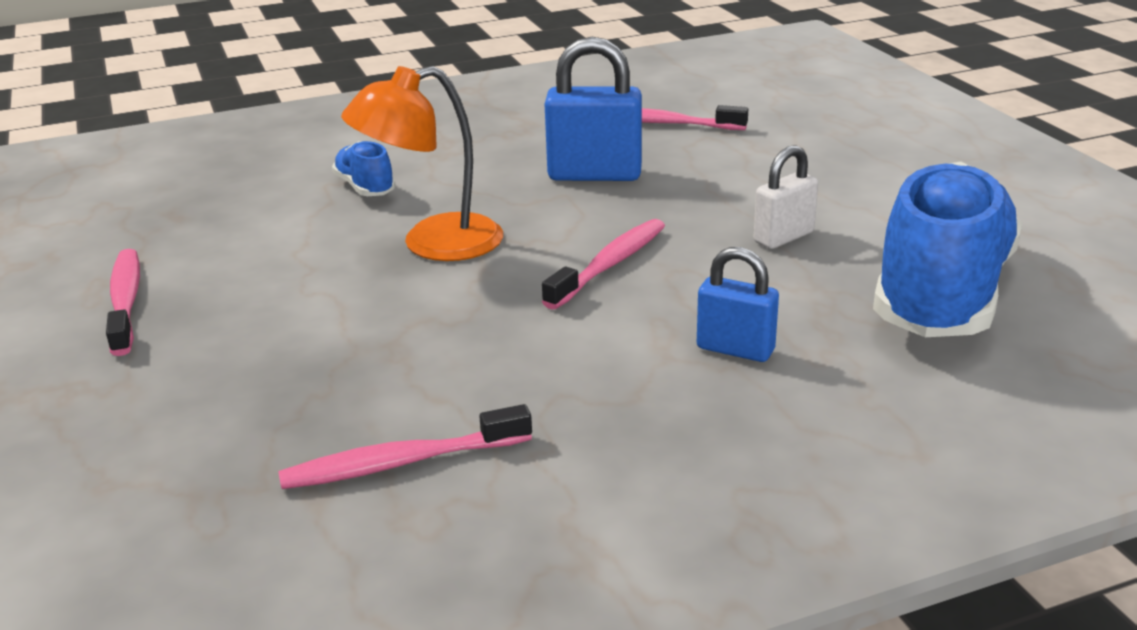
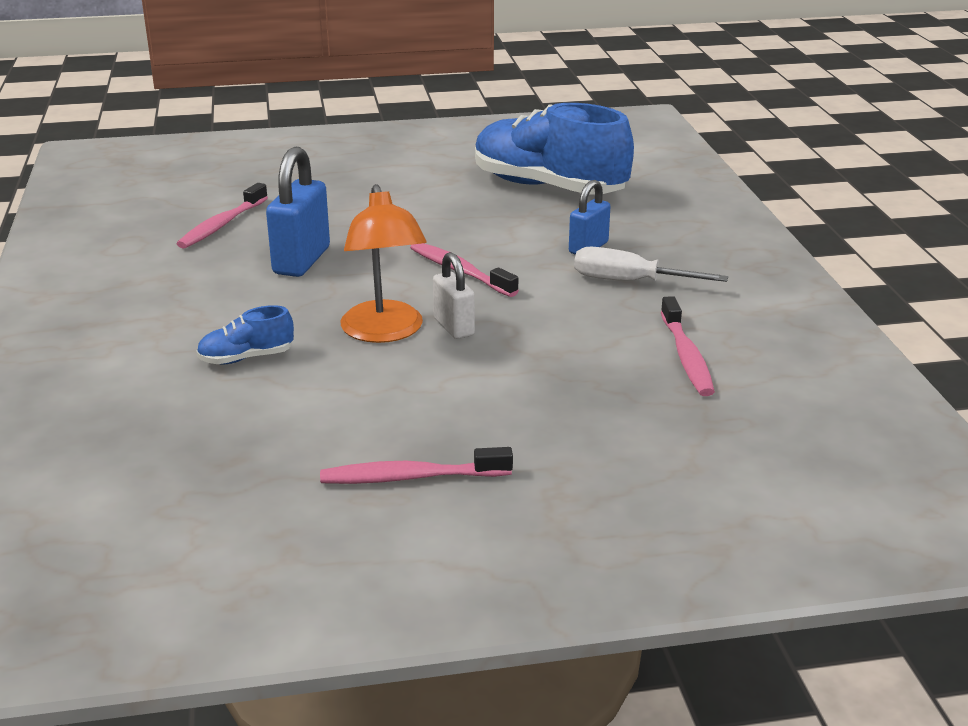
camera: 80 degrees left, 0 degrees up
(633, 395) = (630, 282): none -> white screwdriver
(783, 237) = (452, 214): white padlock -> white padlock (454, 327)

